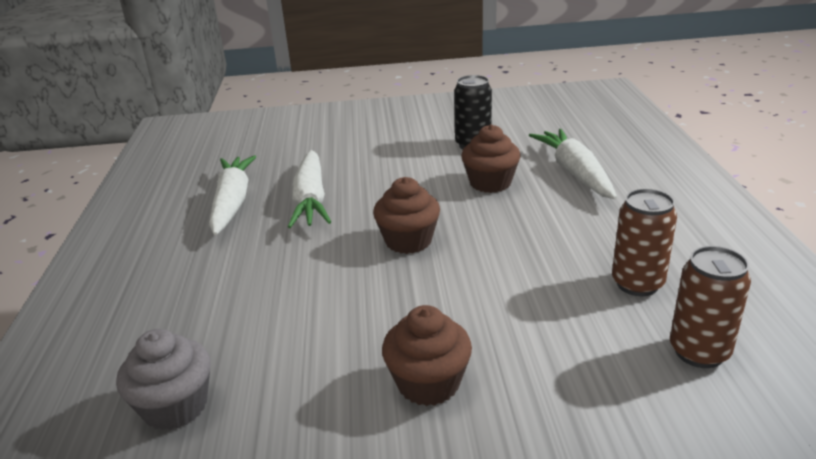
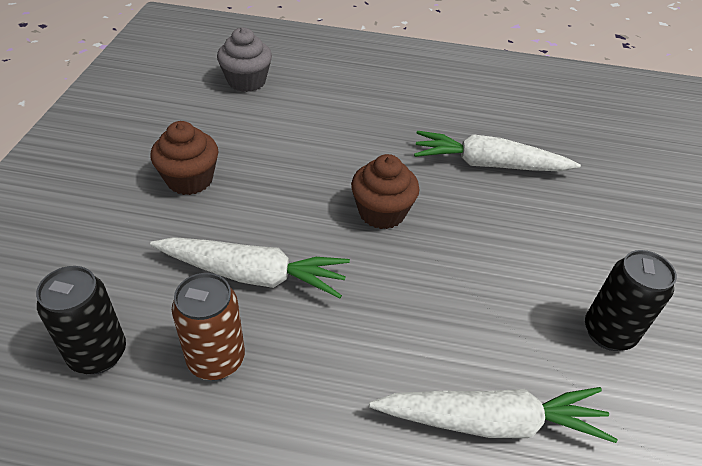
camera: 100 degrees right, 15 degrees up
(232, 202) = (498, 119): white carrot -> white carrot (253, 275)
(490, 183) = (485, 313): brown cupcake -> none
(699, 352) = (98, 354): brown can -> black can

